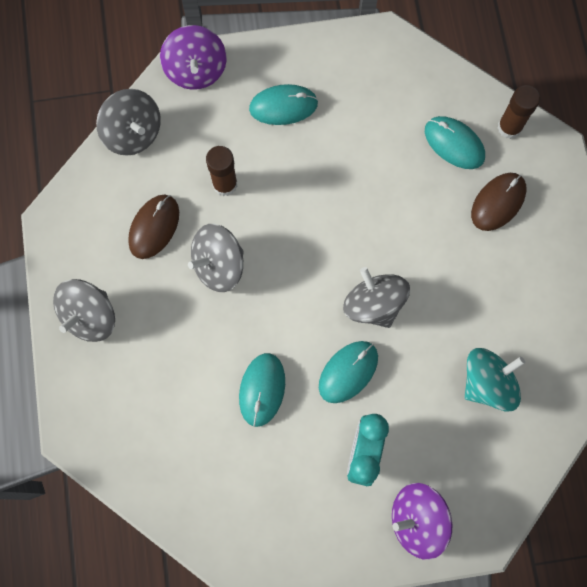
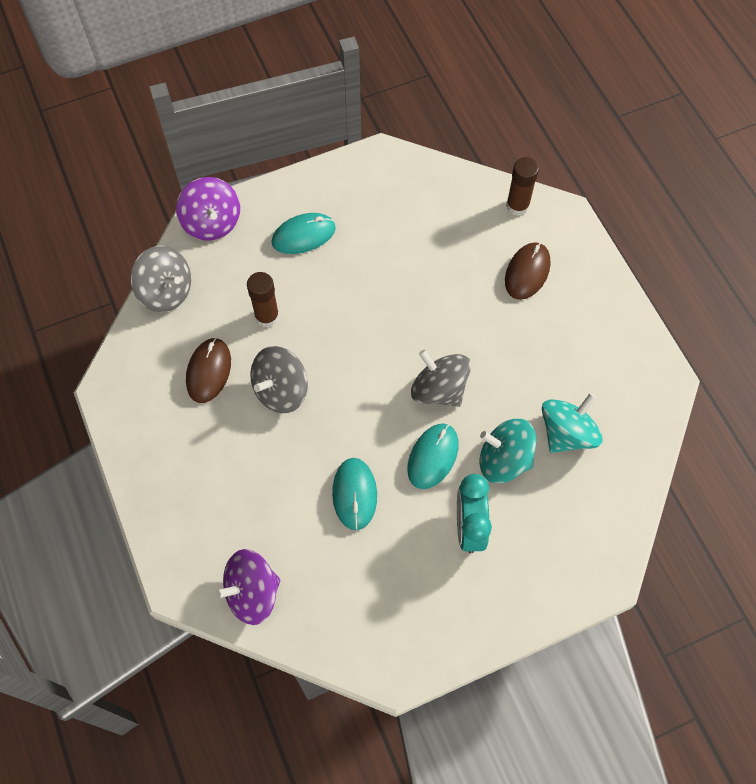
camera: 15 degrees left, 10 degrees down
(90, 316) = (167, 469): grey spinning top -> none
(417, 394) = (504, 460): none -> turquoise spinning top
(417, 520) = (539, 577): purple spinning top -> purple spinning top (252, 593)
(454, 143) = (471, 231): turquoise mouse -> none

